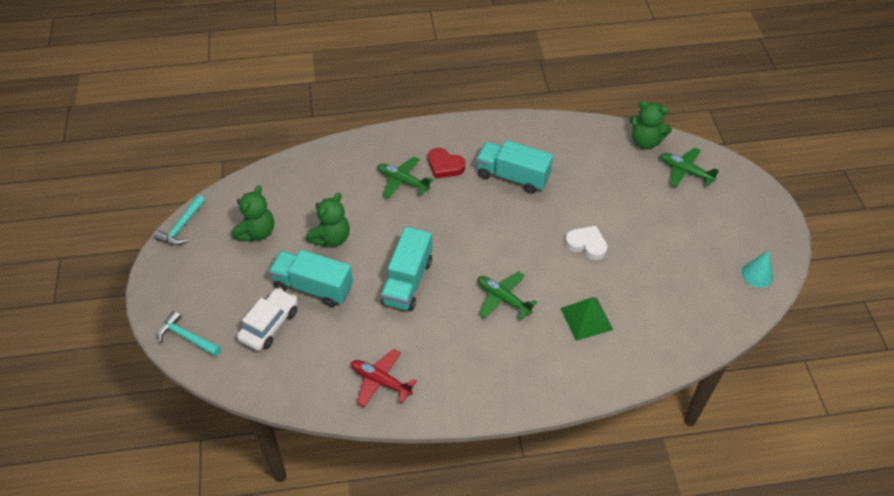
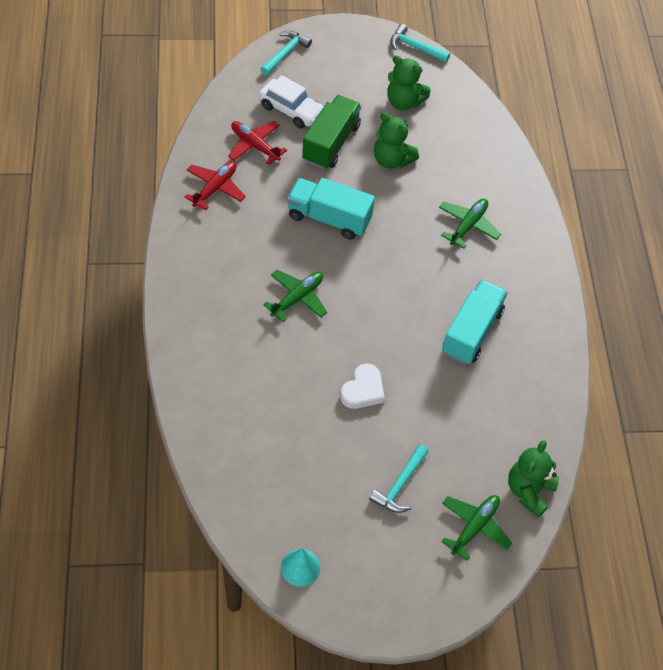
camera: 90 degrees right, 5 degrees up
(313, 287) = (331, 143): turquoise truck -> green truck
(320, 352) = (255, 145): none -> red plane
(445, 166) = (490, 267): red heart -> none
(586, 319) = (261, 371): green pyramid -> none
(665, 216) = (400, 485): none -> turquoise hammer

